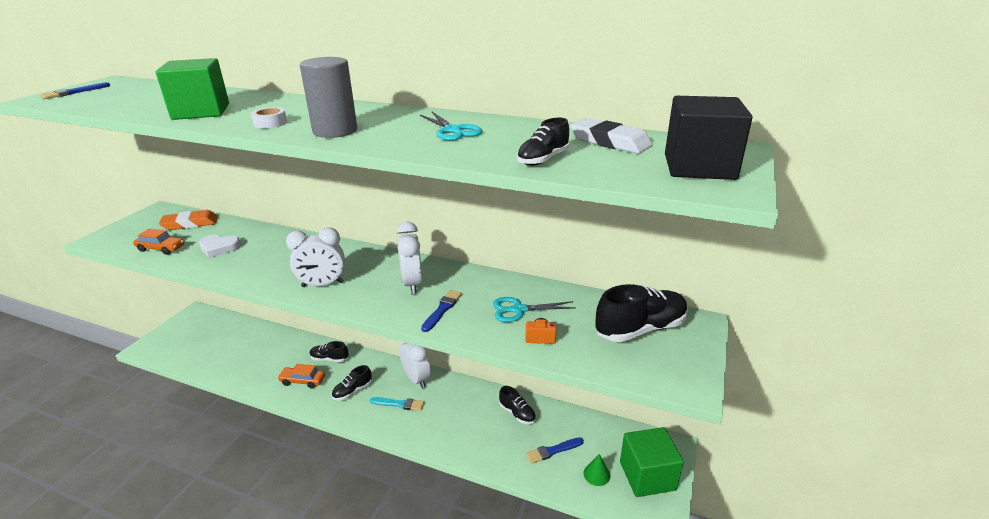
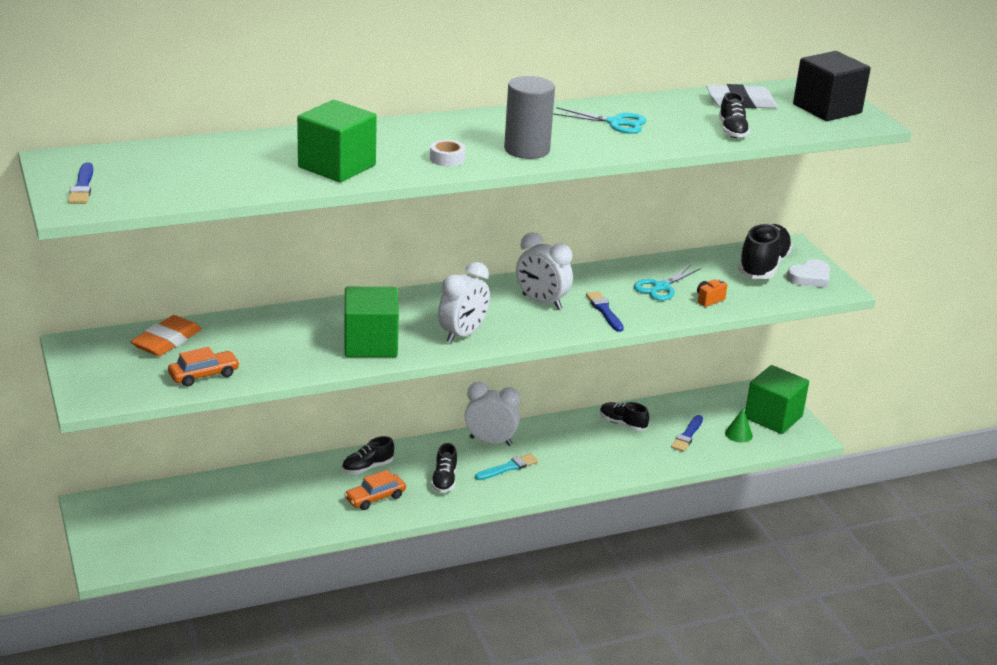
camera: 45 degrees left, 0 degrees up
(219, 248) = (273, 348): white heart -> white heart (810, 277)
(265, 267) = (370, 344): none -> green cube
(517, 413) = (622, 424): black shoe -> black shoe turned 150 degrees counterclockwise

